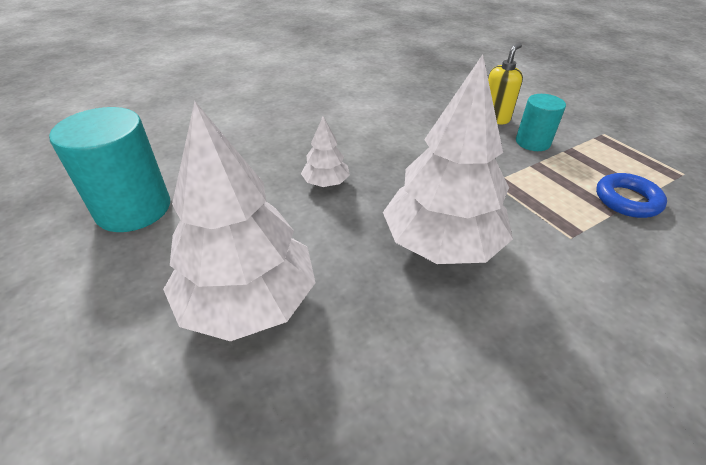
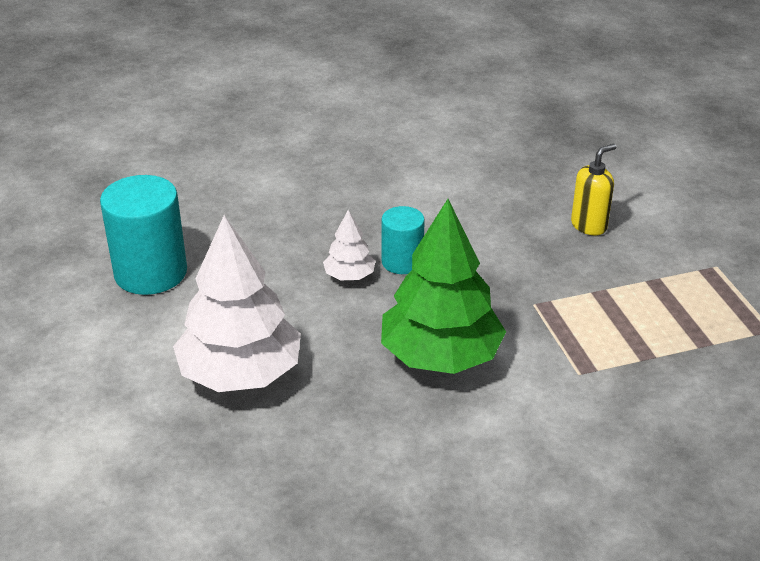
camera: 15 degrees right, 5 degrees down
(441, 243) = (440, 356): white tree -> green tree
(532, 142) = (614, 264): turquoise cylinder -> turquoise cylinder (402, 262)
(627, 200) = (674, 348): blue ring -> none

